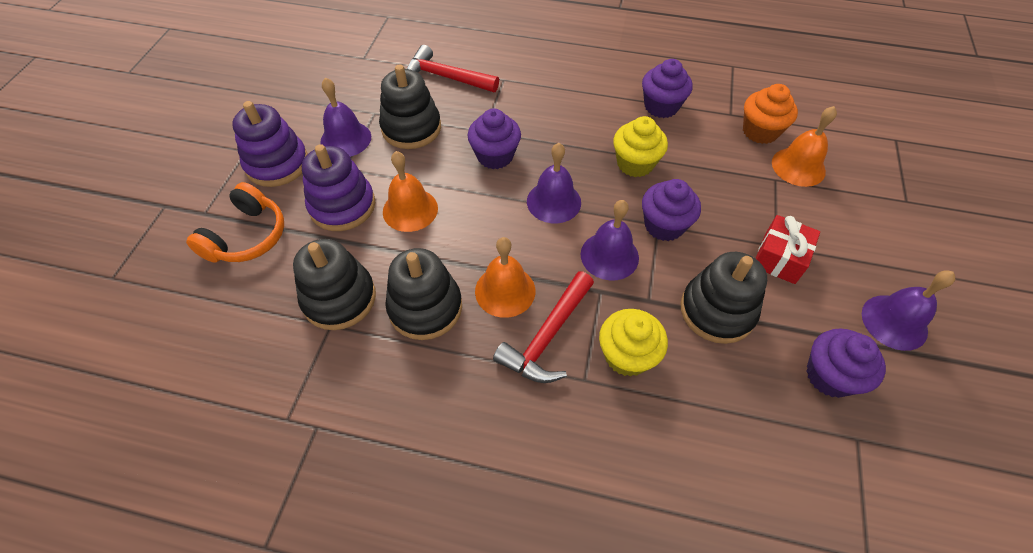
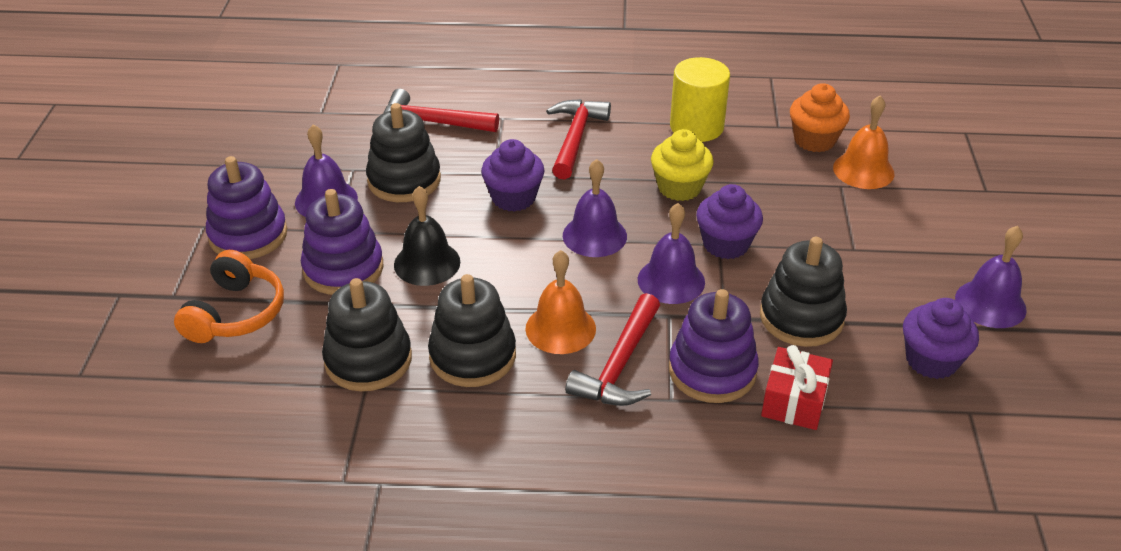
camera: 10 degrees left, 15 degrees down
(410, 209) = (427, 263): orange bell -> black bell
(558, 105) = (575, 138): none -> red hammer
(627, 355) = (712, 371): yellow cupcake -> purple stacking toy
(661, 106) = (696, 127): purple cupcake -> yellow cylinder
(779, 258) = (859, 260): red gift -> red gift (794, 401)

